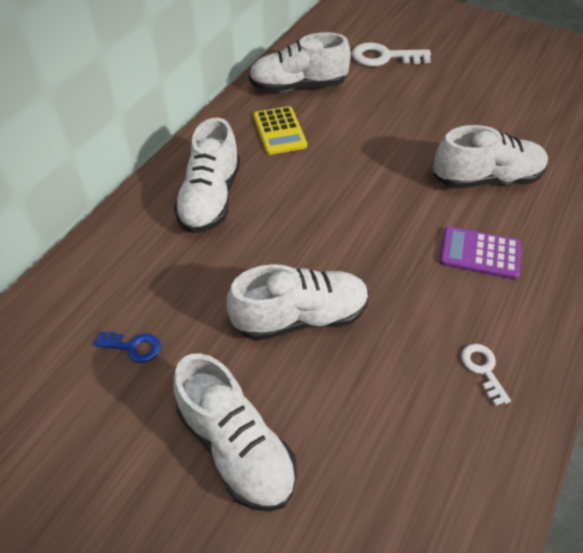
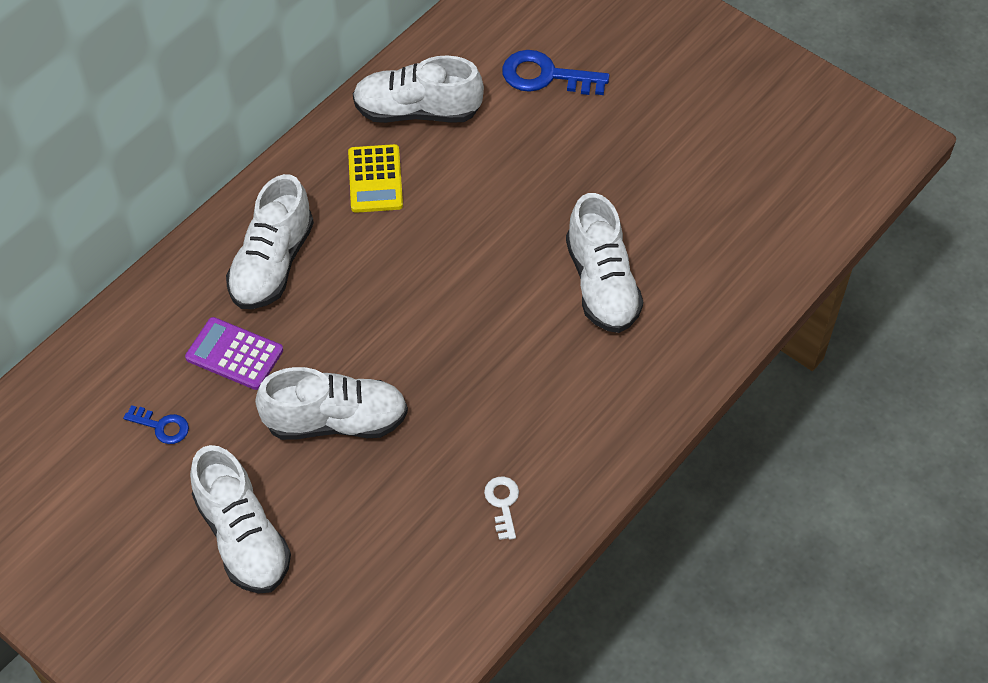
camera: 10 degrees right, 5 degrees up
(384, 57) = (546, 76): white key -> blue key
(479, 253) = (553, 378): purple calculator -> purple calculator (234, 354)
(486, 179) = (601, 284): white shoe -> white shoe turned 75 degrees clockwise

